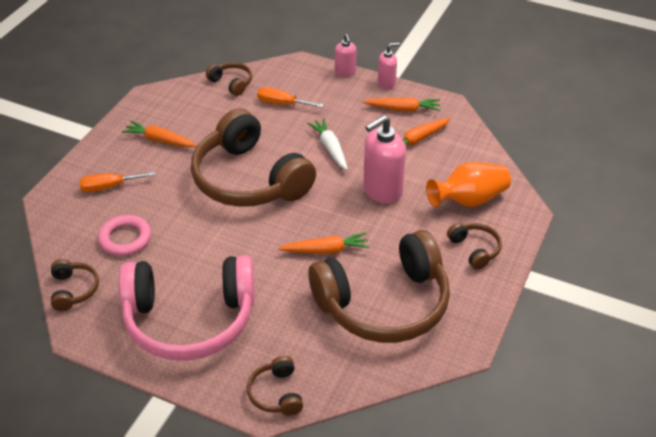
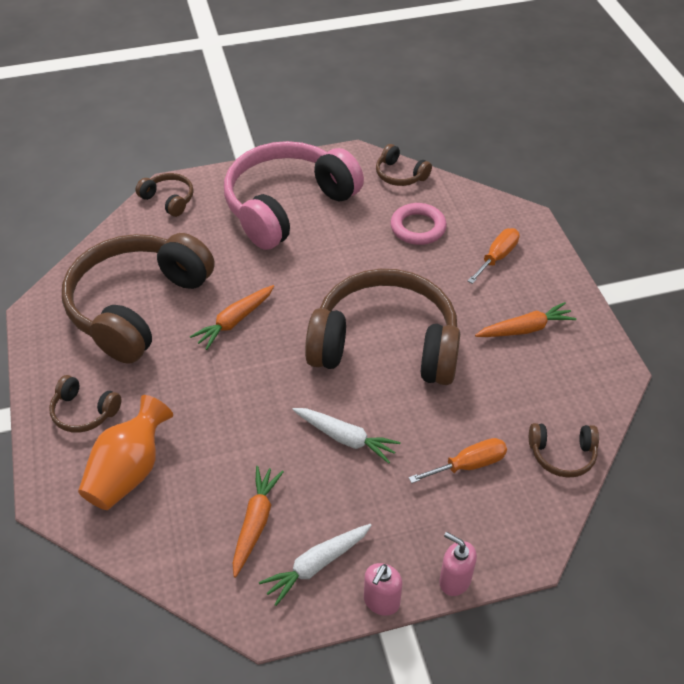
camera: 140 degrees right, 5 degrees up
(382, 191) = (237, 419): pink soap dispenser -> none
(403, 109) = (316, 565): orange carrot -> white carrot

